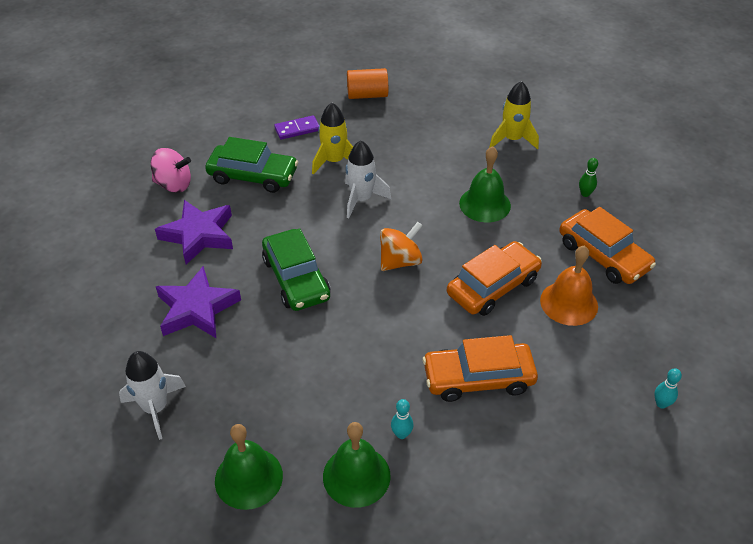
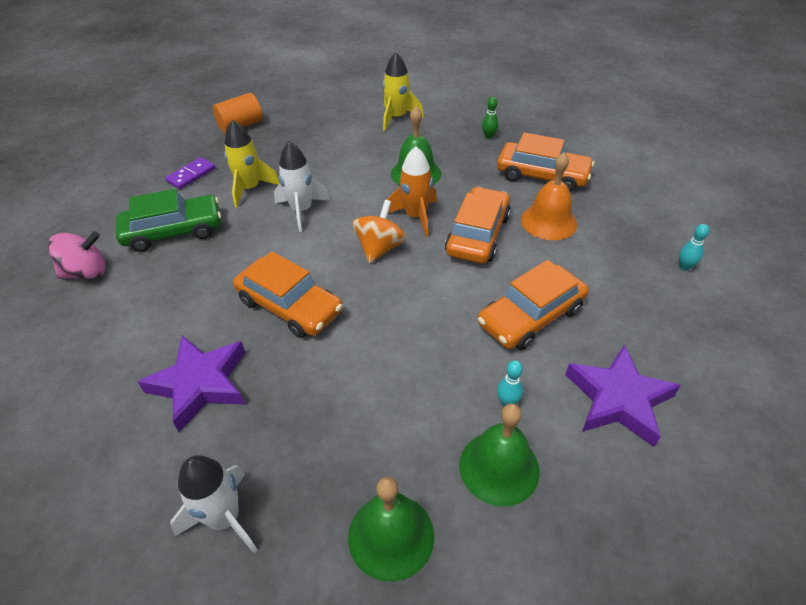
camera: 30 degrees left, 0 degrees up
(199, 235) = (151, 309): purple star -> purple star (618, 399)
(296, 278) = (290, 306): green car -> orange car
(452, 246) = (415, 216): none -> orange rocket

